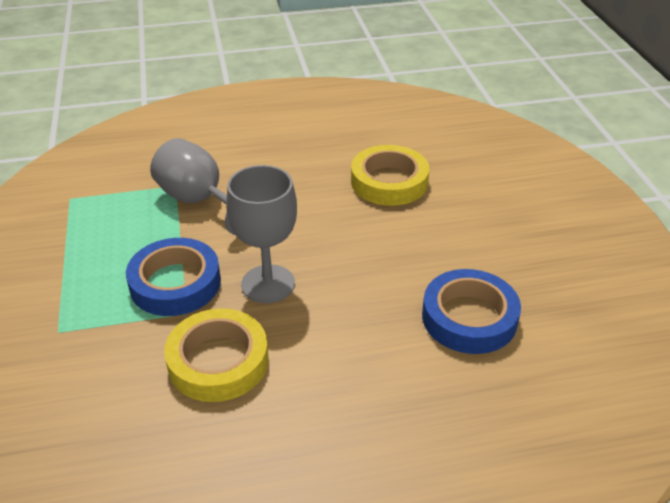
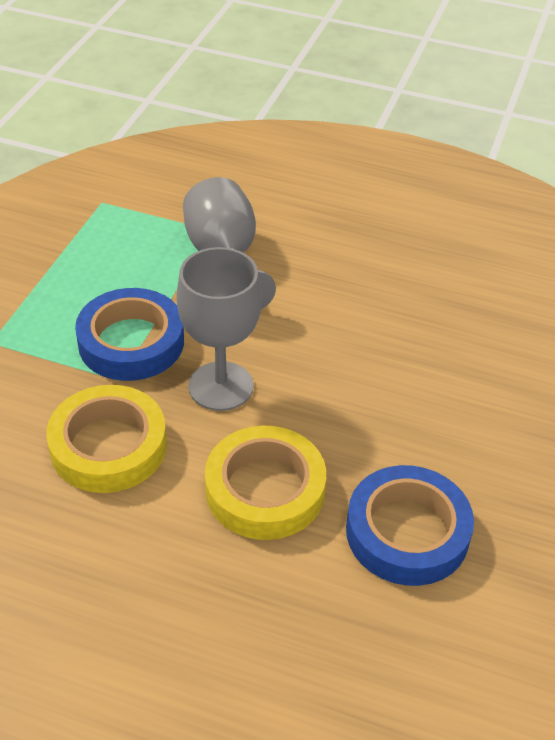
camera: 30 degrees right, 5 degrees up
(389, 182) = (453, 325): yellow tape -> yellow tape (265, 490)

